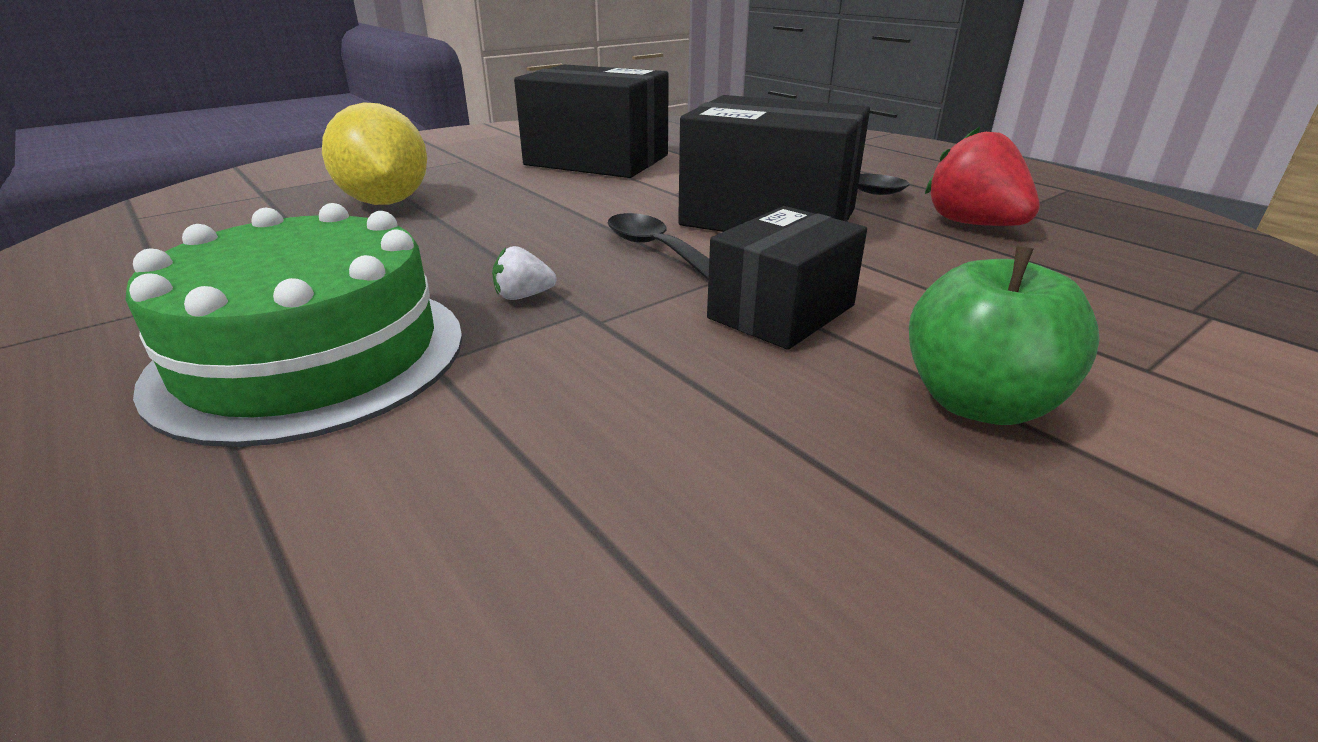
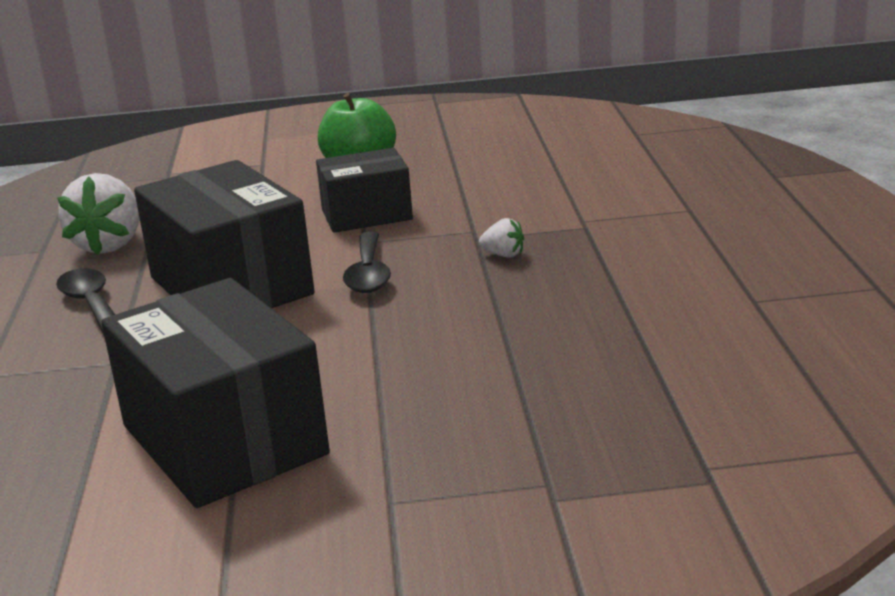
camera: 145 degrees left, 5 degrees down
(311, 355) = (651, 243): green cake -> none
(386, 202) = (554, 403): yellow lemon -> none
(973, 224) = (109, 245): red strawberry -> white strawberry

